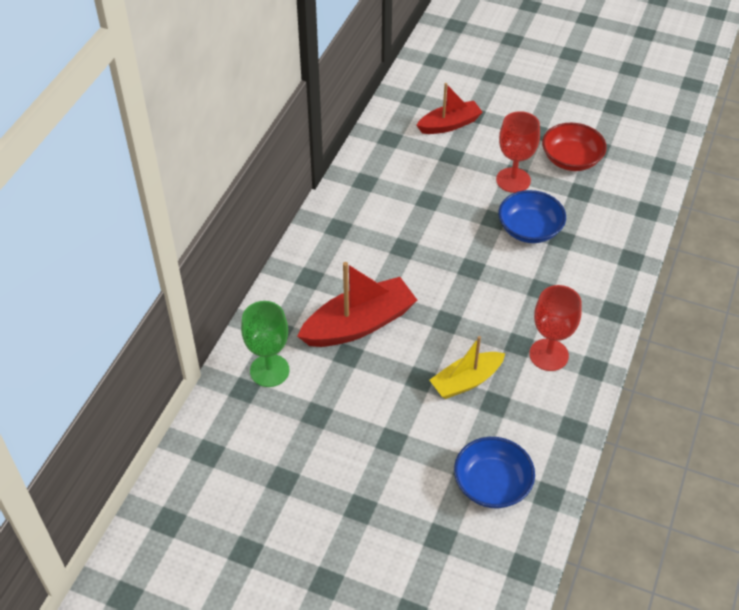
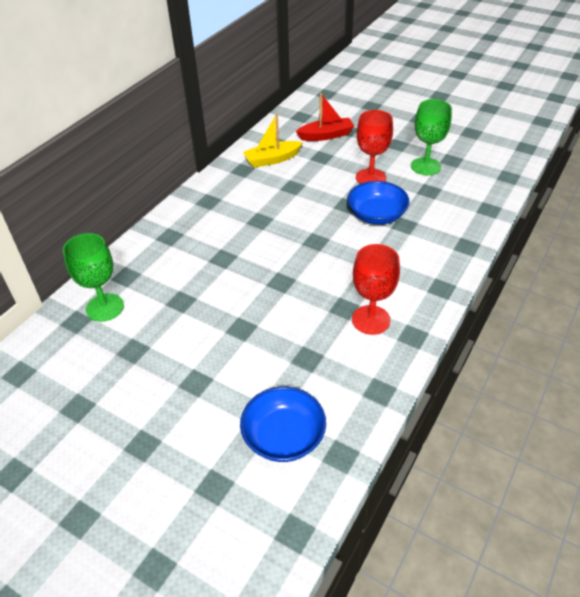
camera: 10 degrees right, 5 degrees down
(359, 324) = (199, 277): red boat -> none
(466, 381) = (285, 335): yellow boat -> yellow boat (272, 159)
(571, 159) = (425, 166): red bowl -> green goblet

